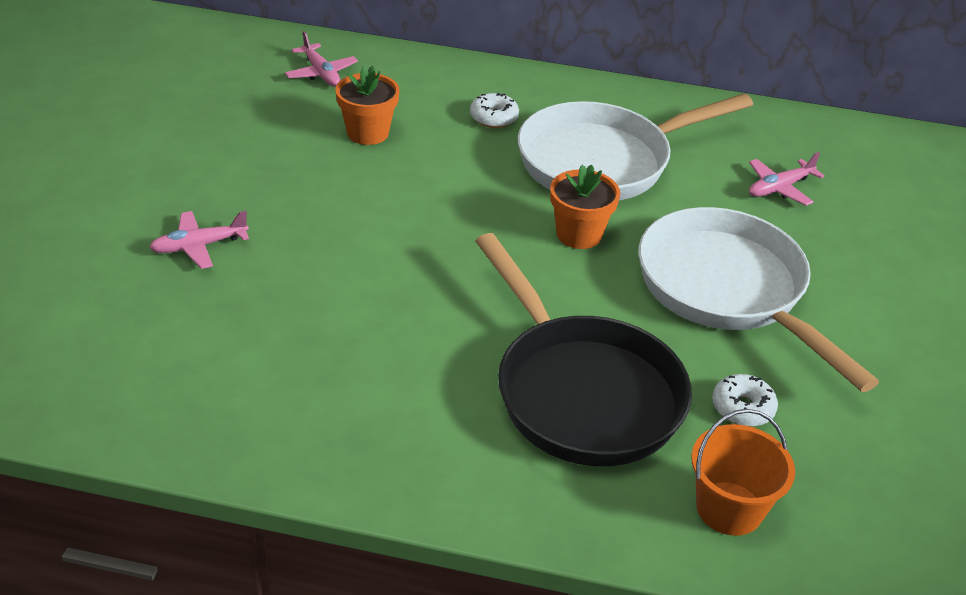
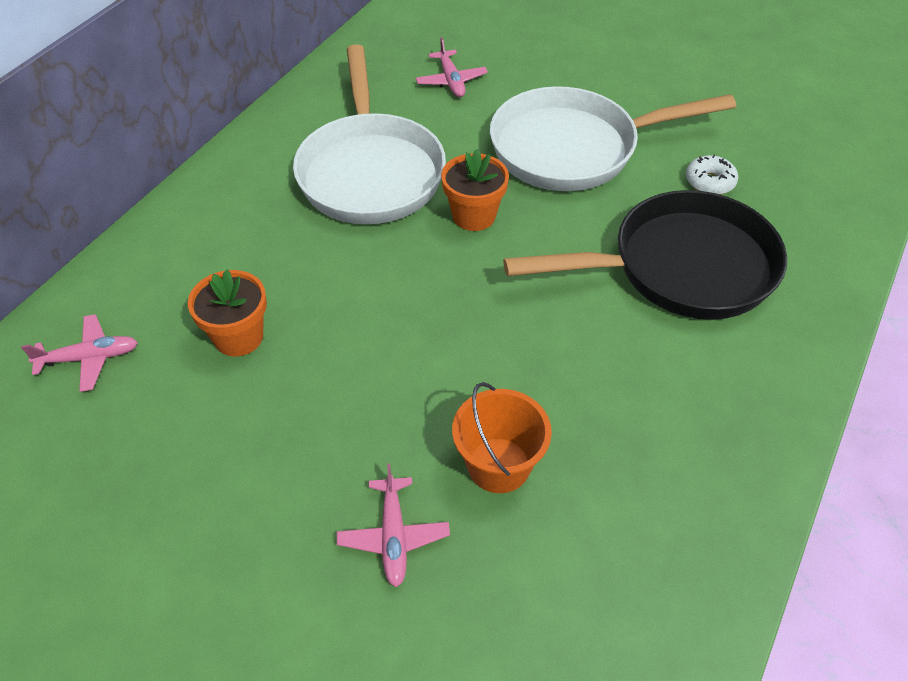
camera: 70 degrees left, 10 degrees up
(494, 118) = (261, 228): white donut -> none
(729, 508) = (812, 220): orange bucket -> orange bucket (499, 465)

